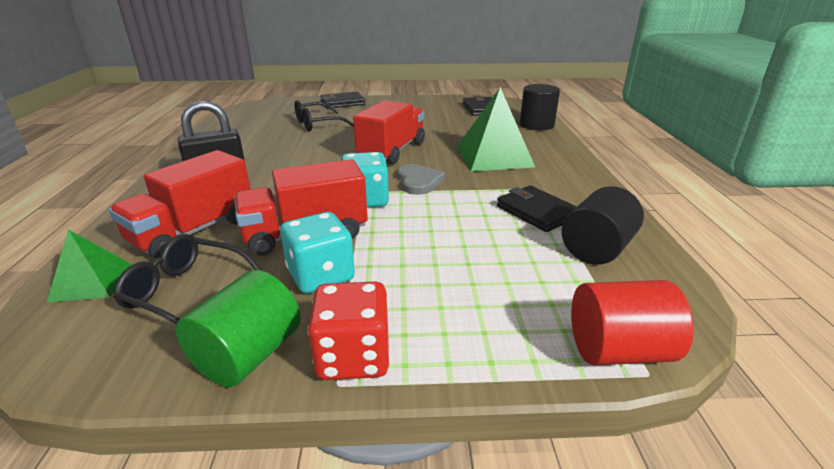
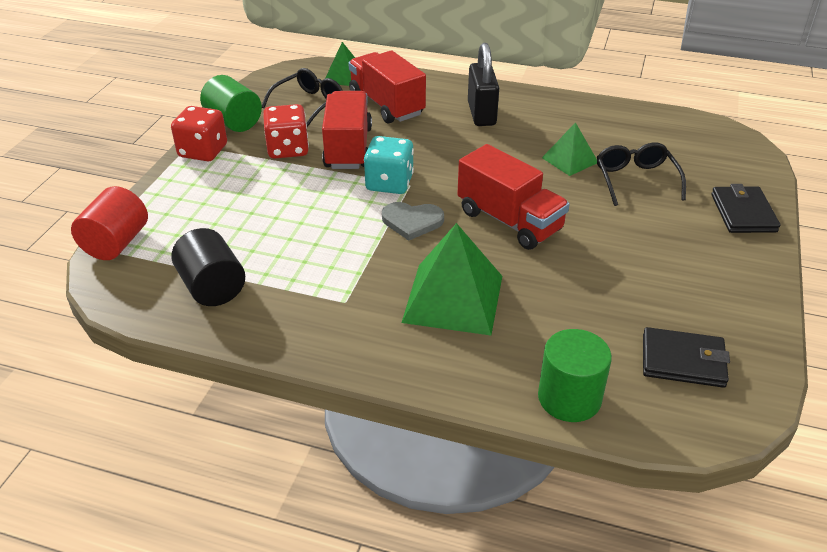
camera: 110 degrees right, 10 degrees up
(297, 142) = (569, 160): none -> green pyramid
(321, 275) = (288, 149): turquoise dice -> red dice
(536, 125) = (569, 398): black cylinder -> green cylinder
(536, 212) = (297, 278): black wallet -> none

